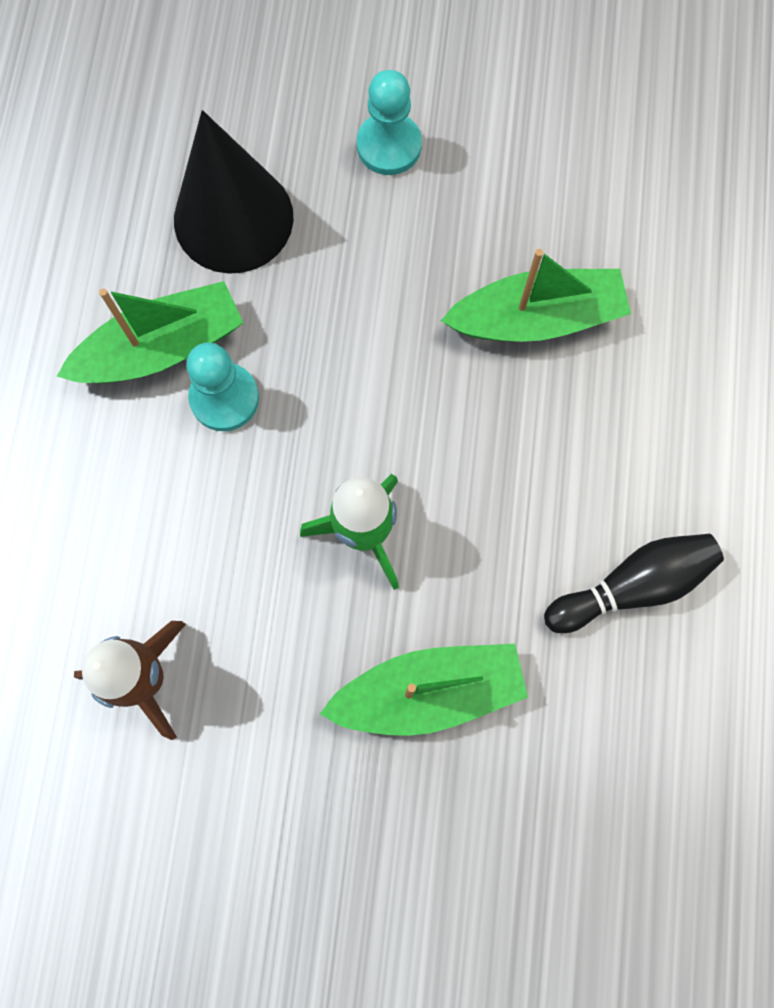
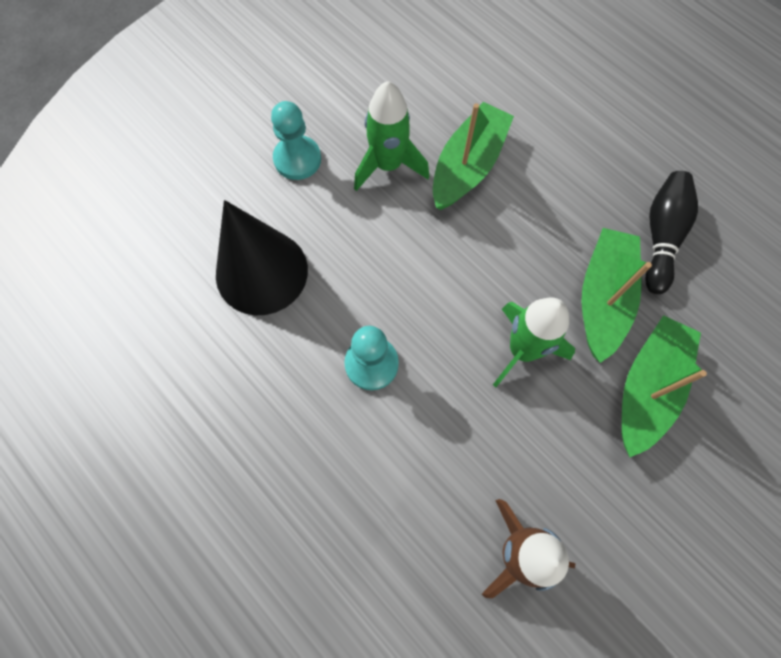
camera: 50 degrees left, 5 degrees down
(161, 348) = (306, 376): green boat -> green boat (602, 298)
(463, 238) = (388, 165): none -> green rocket

